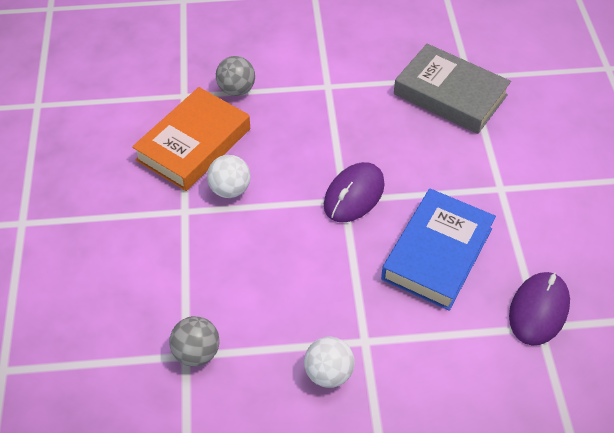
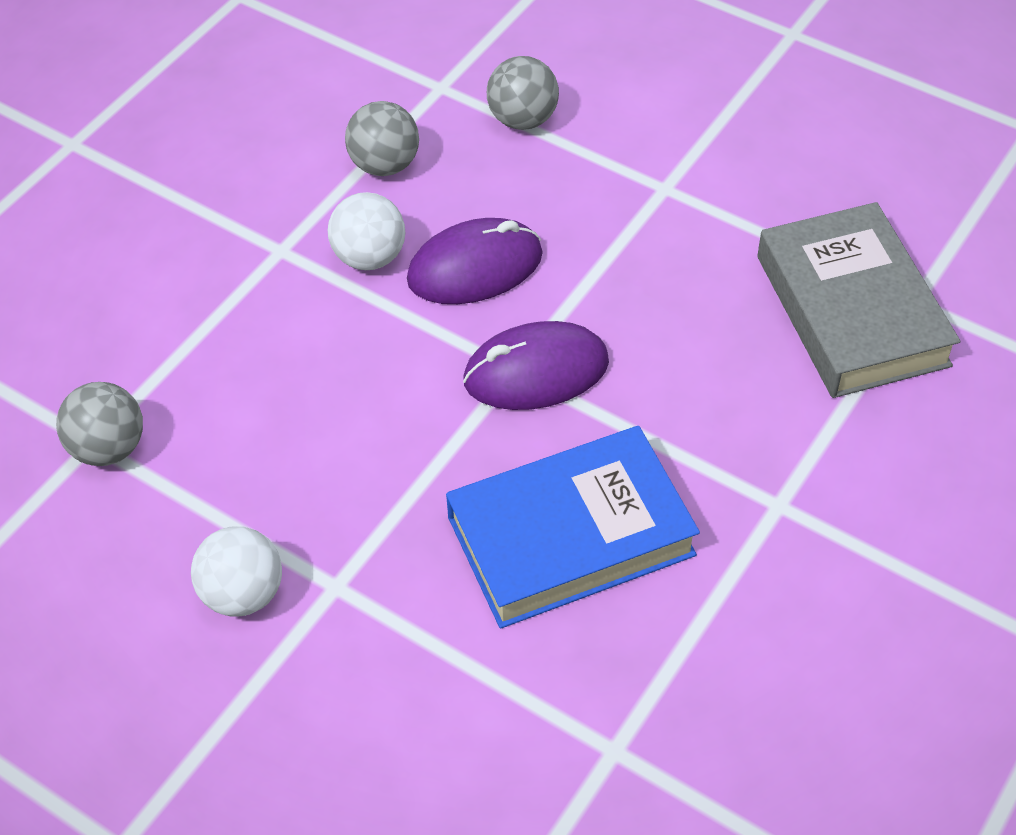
camera: 40 degrees right, 0 degrees up
(194, 144) = (384, 165): orange book -> grey ball
(538, 310) = (639, 724): purple mouse -> purple mouse (475, 267)

